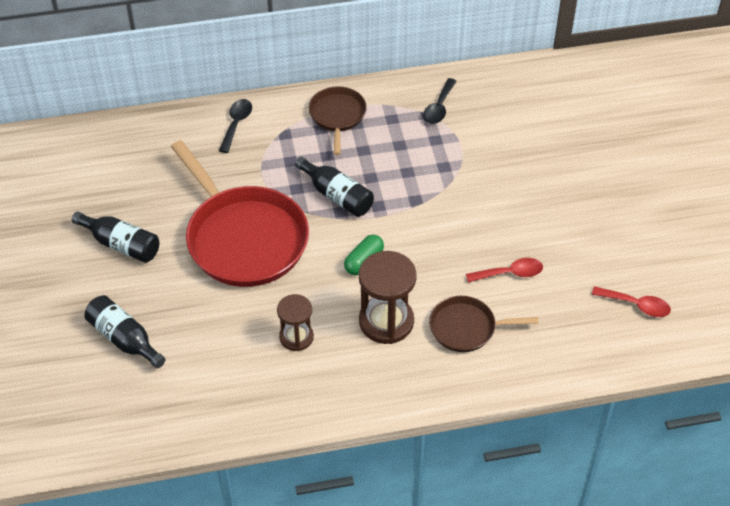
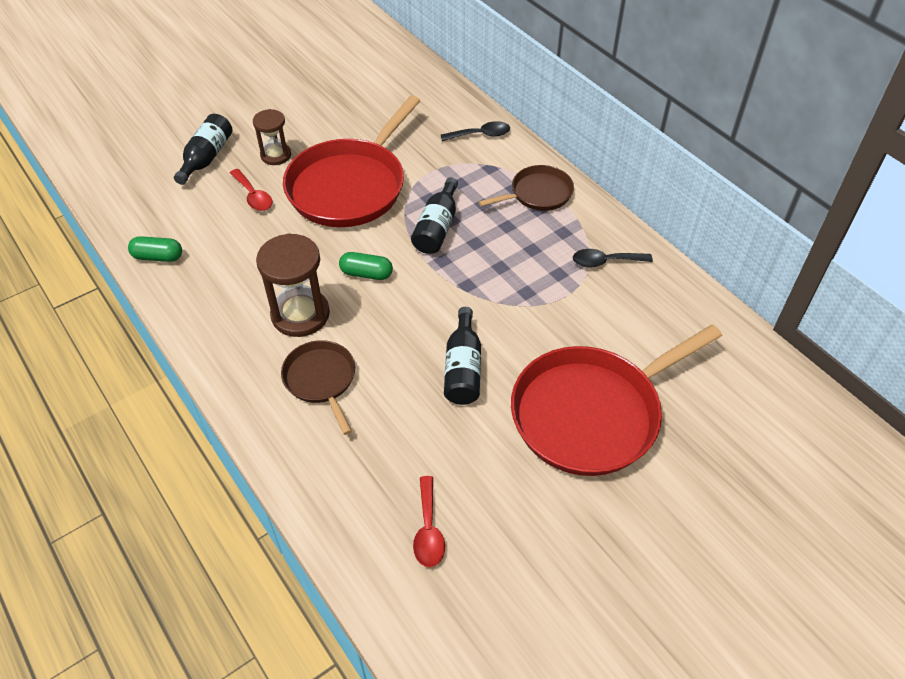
camera: 65 degrees right, 0 degrees up
(121, 244) = (304, 120): black bottle -> black bottle (463, 368)
(248, 412) = (158, 257): none -> green capsule
(296, 337) = (253, 258): brown hourglass -> brown hourglass (276, 155)
(510, 273) = (412, 393): red spoon -> red spoon (253, 196)
(579, 177) = (591, 413): none -> red pan

